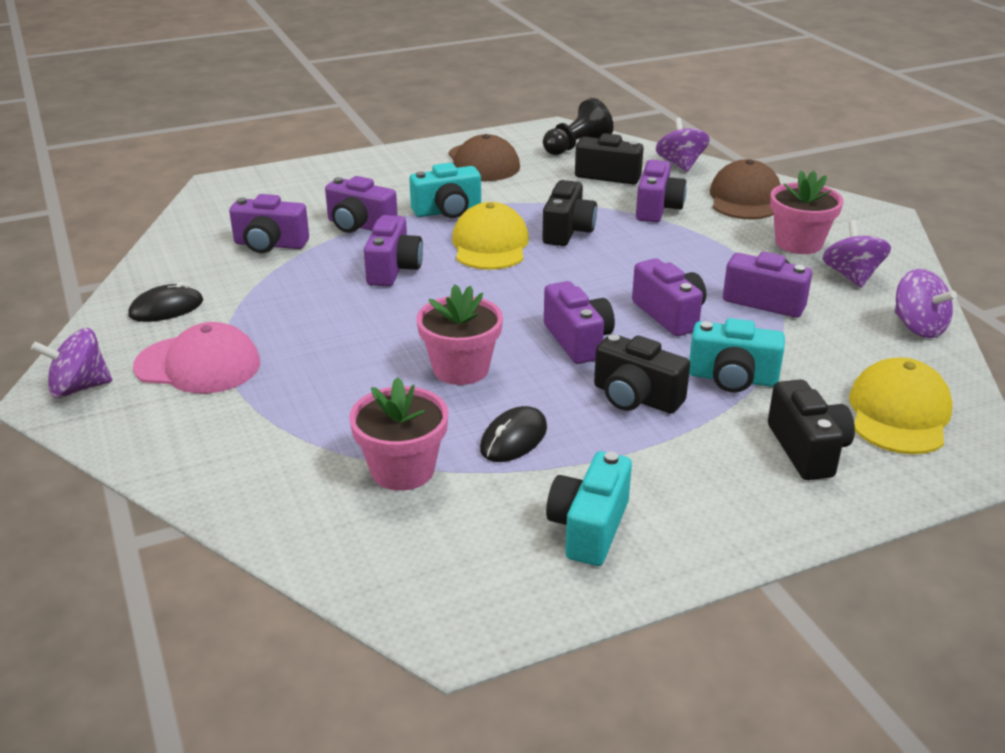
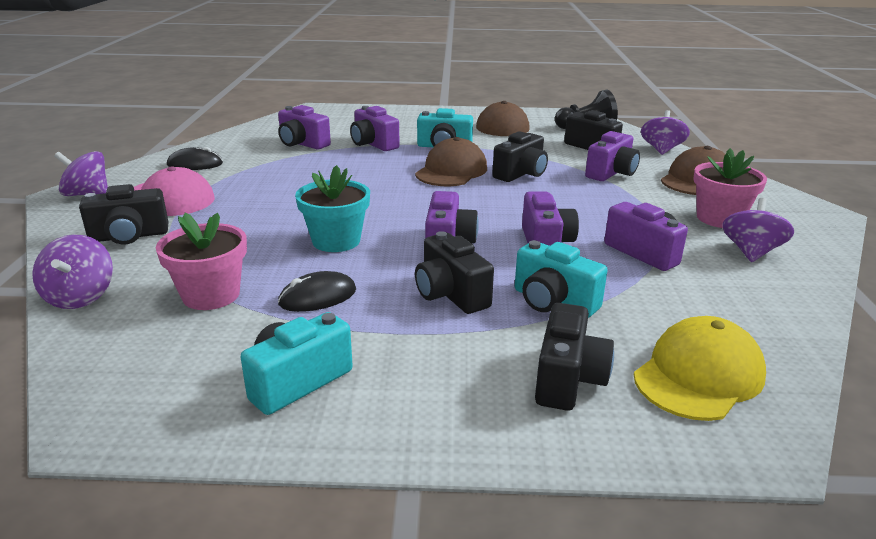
camera: 25 degrees right, 5 degrees down
(215, 429) = (129, 236): none -> black camera
(393, 269) = (365, 172): purple camera -> none
(461, 369) = (336, 241): pink flower pot -> turquoise flower pot
(490, 245) = (451, 171): yellow cap -> brown cap
(918, 327) = (788, 307): purple spinning top -> purple spinning top (80, 297)

